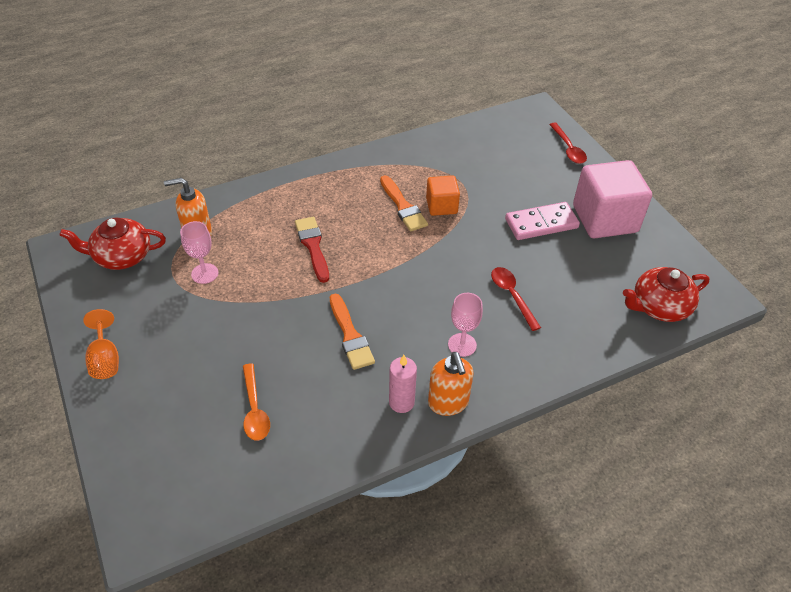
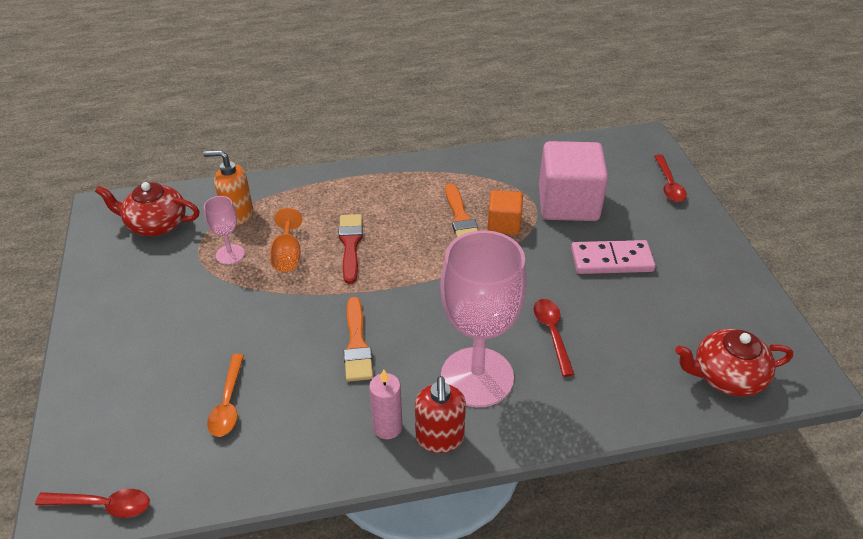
camera: 15 degrees right, 5 degrees down
(105, 359) = (100, 323): orange goblet -> orange goblet (287, 256)
(175, 521) = (103, 505): none -> red spoon
(448, 403) = (439, 438): orange soap dispenser -> red soap dispenser
(462, 345) = (477, 377): pink goblet -> pink goblet, size x2.21
(604, 219) = (689, 267): pink cube -> pink cube (568, 204)

